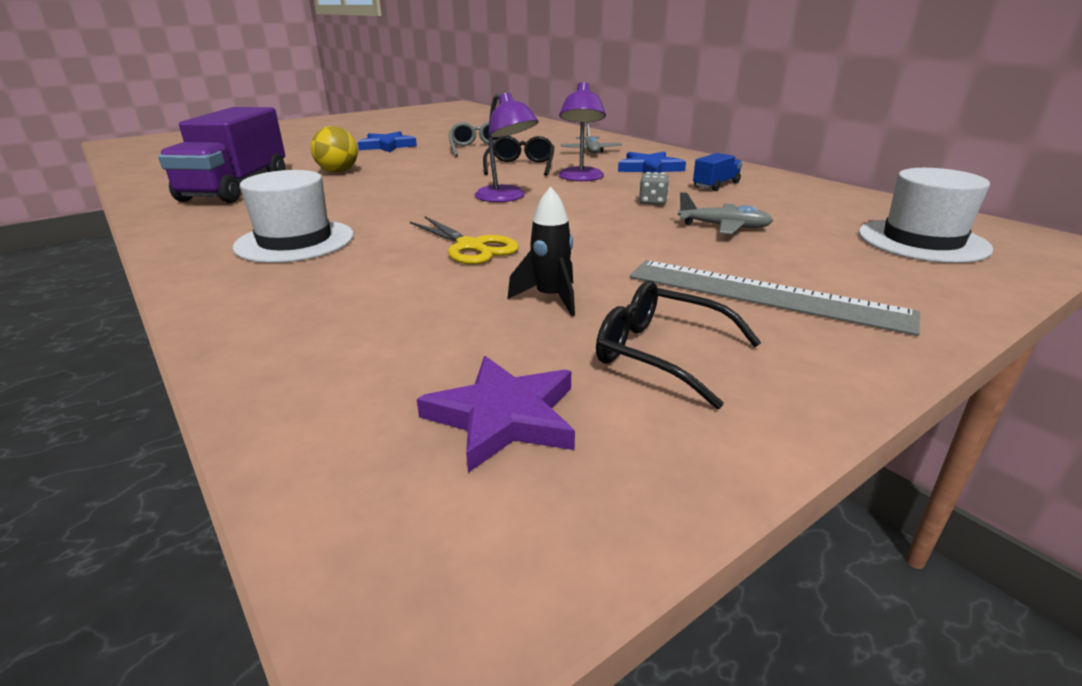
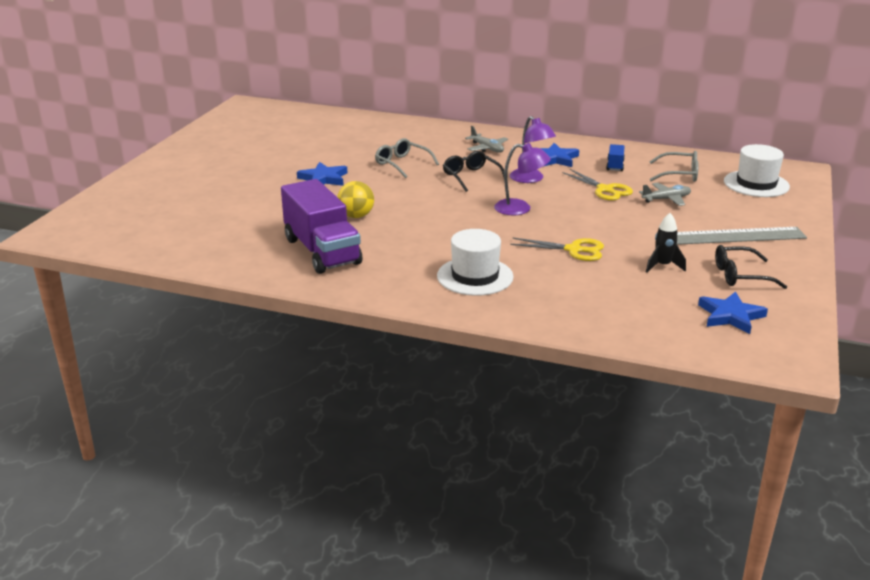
camera: 35 degrees left, 0 degrees up
(503, 417) = (730, 316): purple star -> blue star
(652, 202) = (605, 190): grey dice -> yellow scissors
(798, 208) = (679, 174): none -> grey glasses

